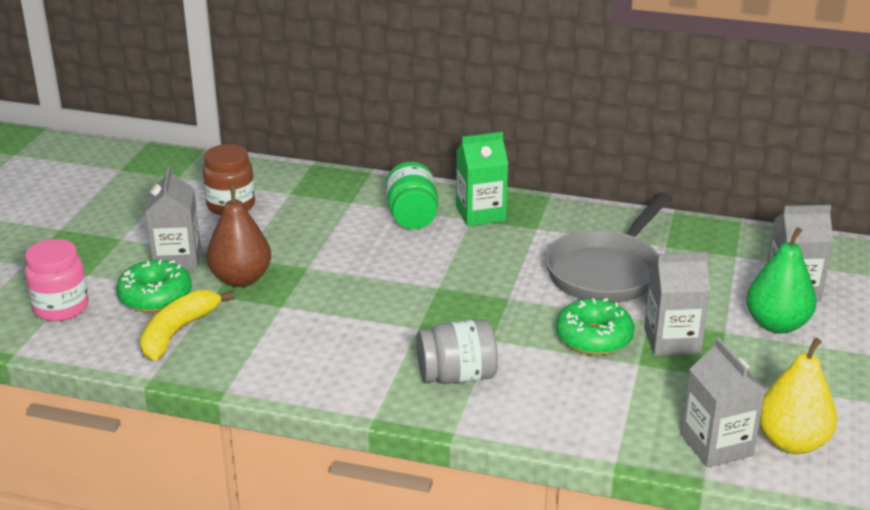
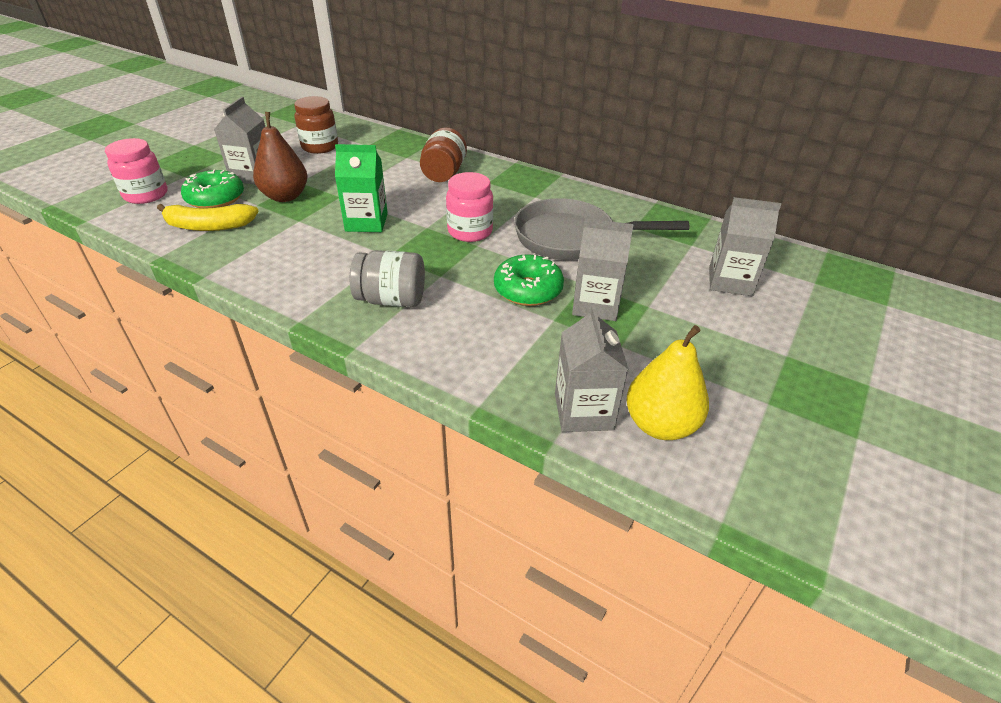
camera: 15 degrees right, 10 degrees up
(178, 332) = (209, 226): yellow banana -> yellow banana turned 135 degrees counterclockwise
(412, 217) = (444, 174): green jar -> brown jar
(480, 214) = (497, 179): green carton -> green carton (366, 222)
(490, 284) = (470, 231): none -> pink jar
(606, 271) = (572, 238): grey pan -> grey pan turned 45 degrees clockwise
(777, 324) = (700, 309): green pear -> none

